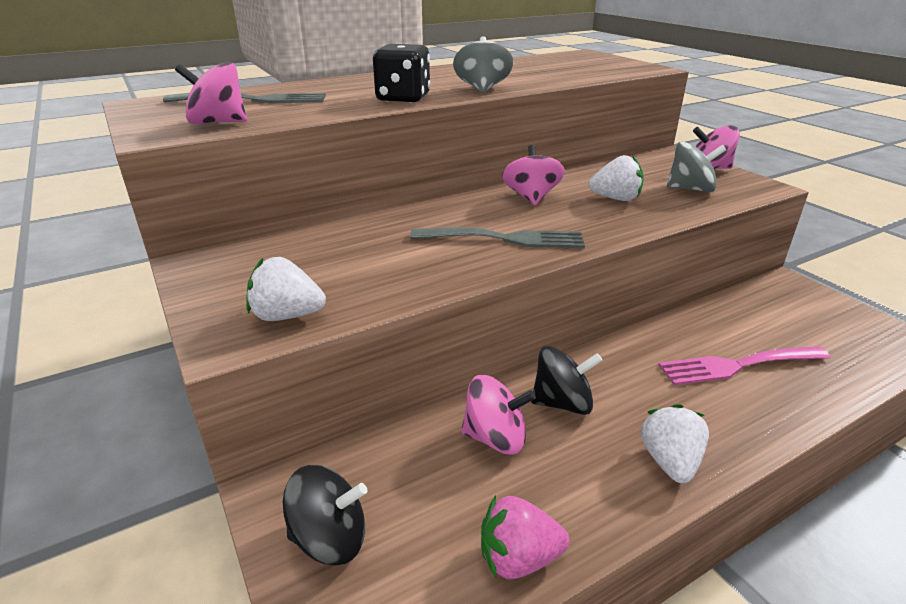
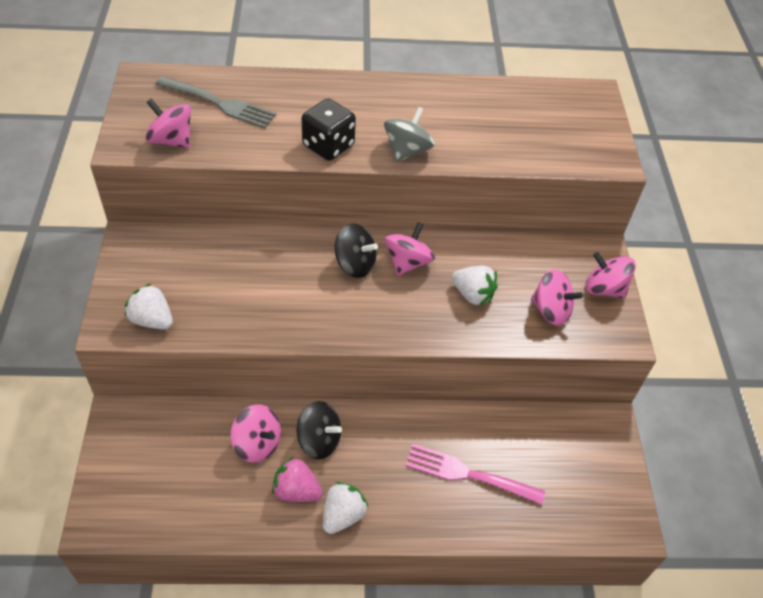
camera: 25 degrees right, 20 degrees up
(330, 538) = (128, 459): black spinning top -> black spinning top (355, 264)
(504, 239) = (340, 306): grey fork -> none
(518, 558) = (209, 521): pink strawberry -> pink strawberry (296, 490)
(690, 189) = (551, 310): grey spinning top -> pink spinning top

